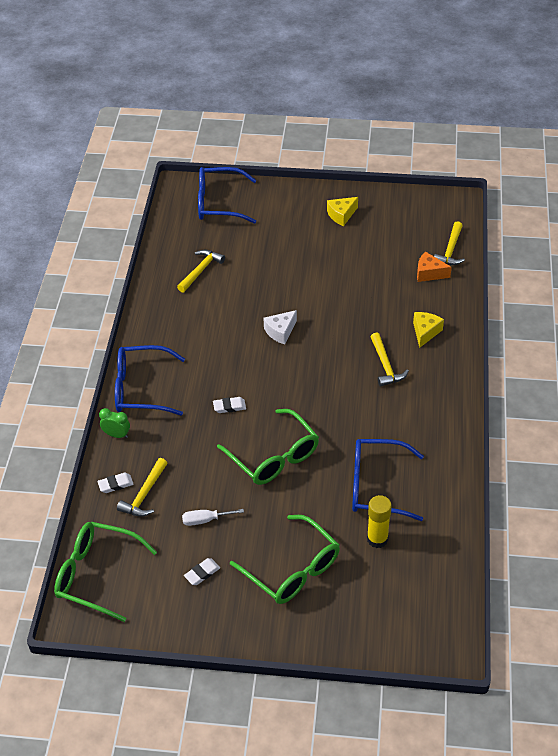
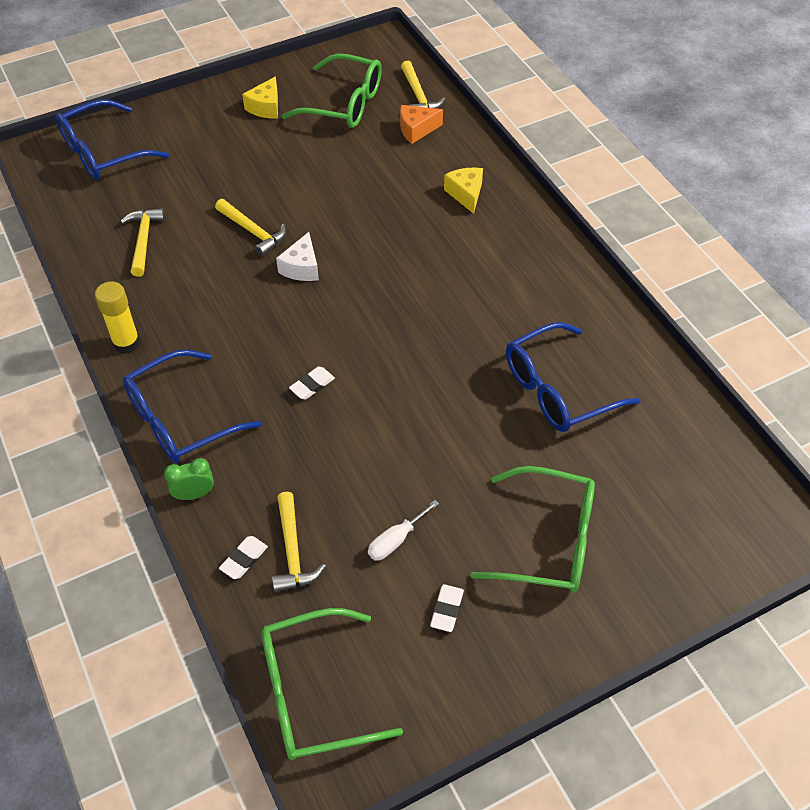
camera: 35 degrees left, 5 degrees up
(274, 457) = (415, 418): green glasses -> green glasses (344, 104)
(377, 539) = (610, 450): yellow glue stick -> yellow glue stick (126, 343)
(385, 366) = (454, 250): yellow hammer -> yellow hammer (253, 232)

